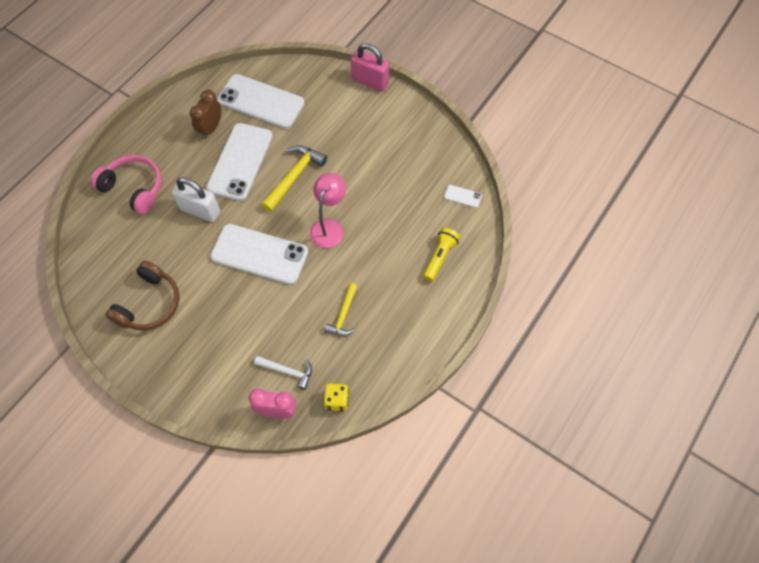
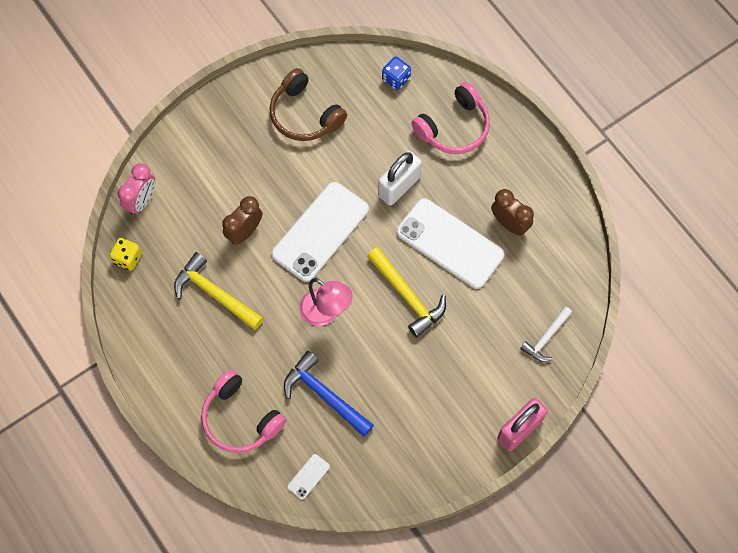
camera: 110 degrees right, 5 degrees up
(95, 244) = (396, 79): none -> blue dice
(261, 102) = (531, 289): white phone -> none
(279, 312) = (244, 232): none -> brown clock
(288, 371) = (177, 222): white hammer -> white hammer (546, 338)
(343, 315) = (214, 293): yellow hammer -> yellow hammer, size x1.56
(396, 206) = (324, 395): none -> blue hammer
(440, 257) = (240, 418): yellow flashlight -> pink headphones

